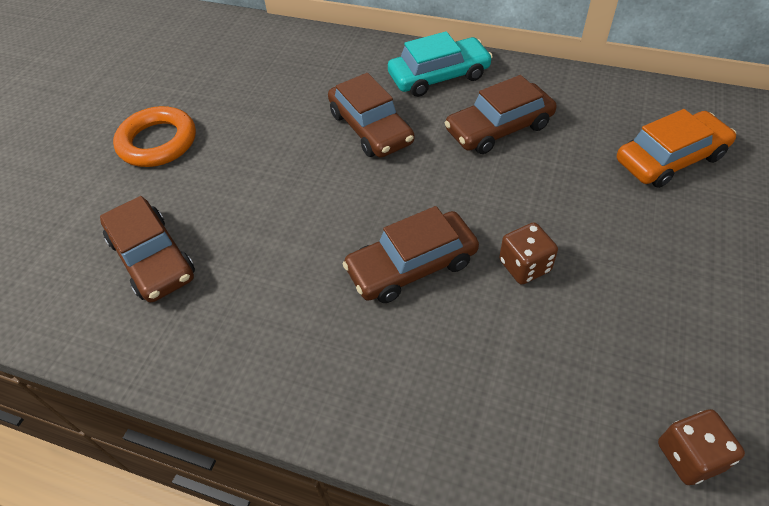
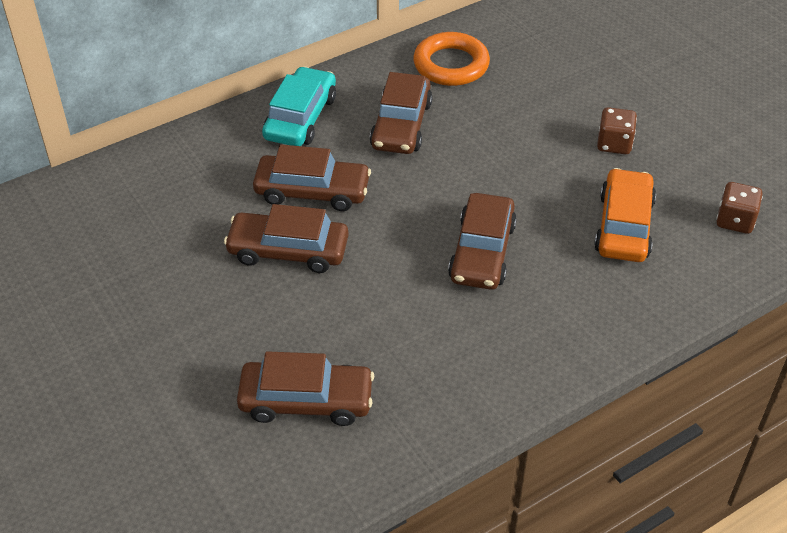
camera: 55 degrees left, 5 degrees down
(158, 142) = (154, 334): orange ring -> orange ring (451, 65)
(297, 154) = (288, 250): none -> brown car
(524, 266) = (542, 197): brown dice -> brown dice (614, 144)
(670, 159) = (528, 70): orange car -> orange car (624, 226)

